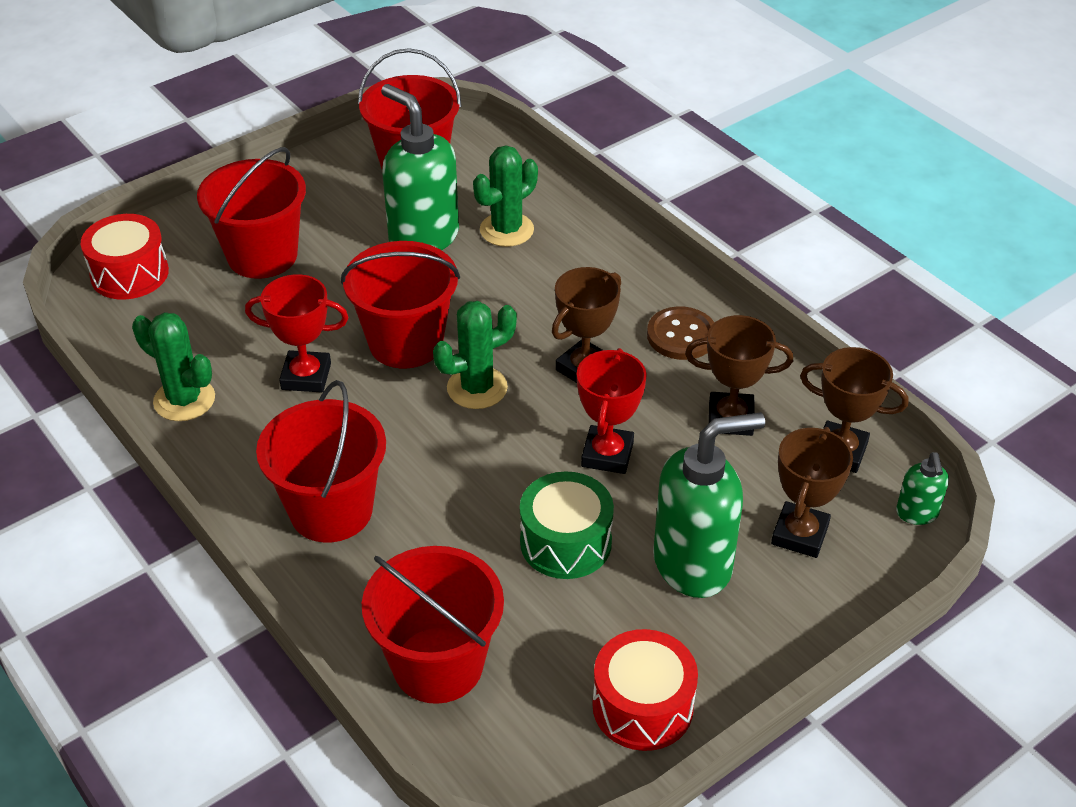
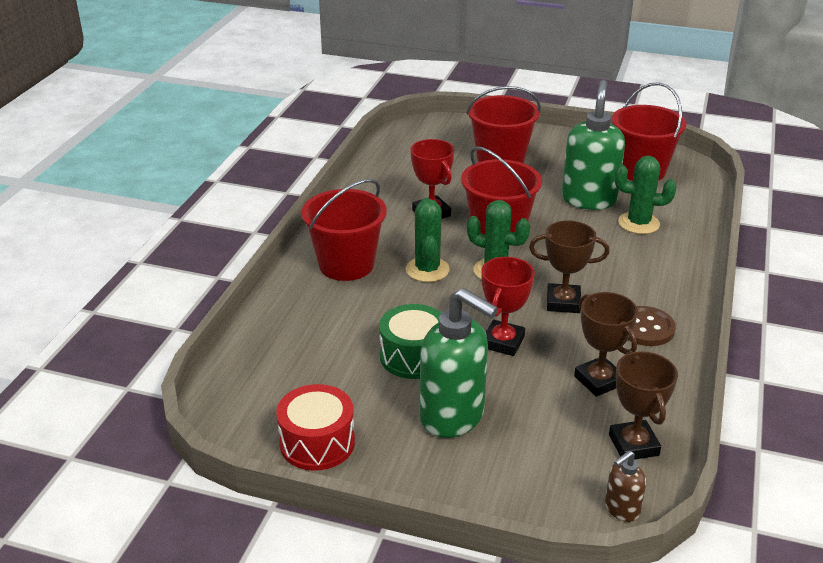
camera: 55 degrees right, 10 degrees down
(129, 274) = (435, 133): red drum -> none
(184, 400) = (370, 187): green cactus -> green cactus (427, 270)
(438, 665) = (275, 349): red bucket -> none
(607, 454) = (503, 342): red trophy -> red trophy turned 45 degrees counterclockwise
(799, 534) = (532, 456): brown trophy -> none
(917, 513) = (621, 509): green soap dispenser -> brown soap dispenser

